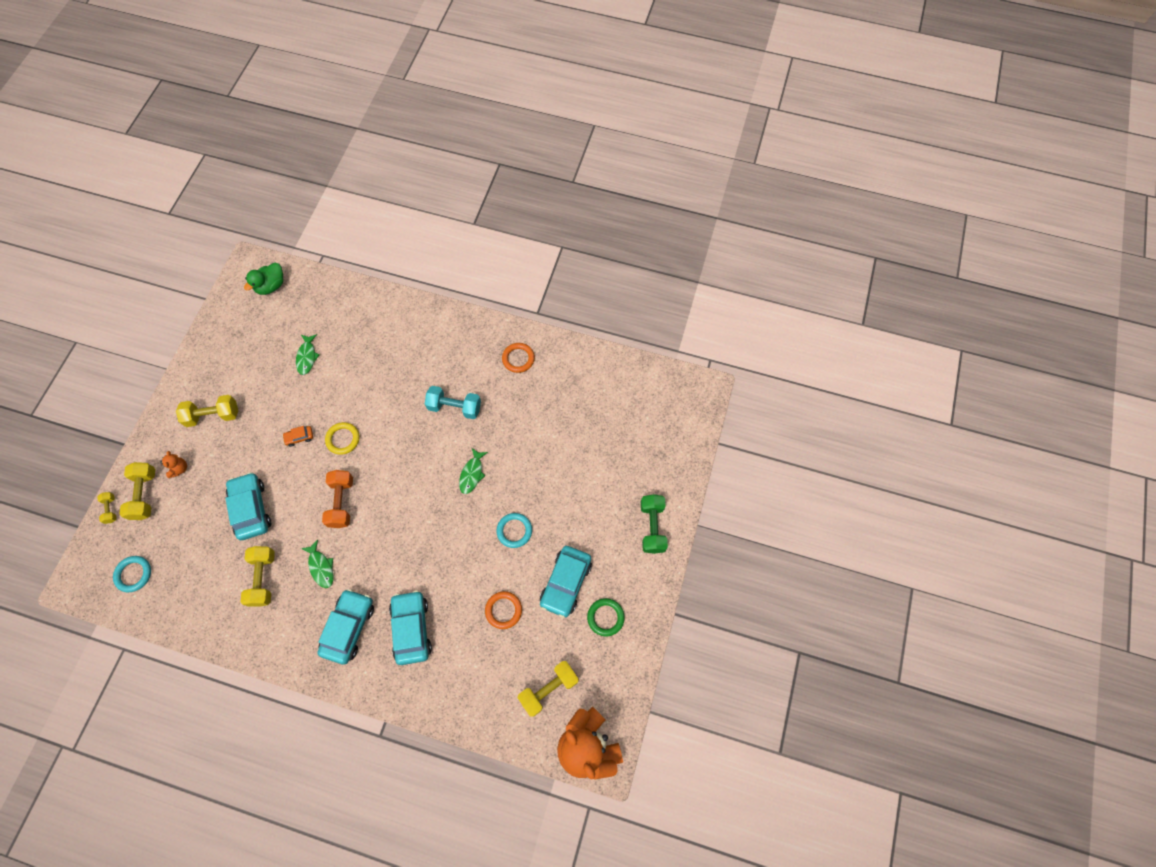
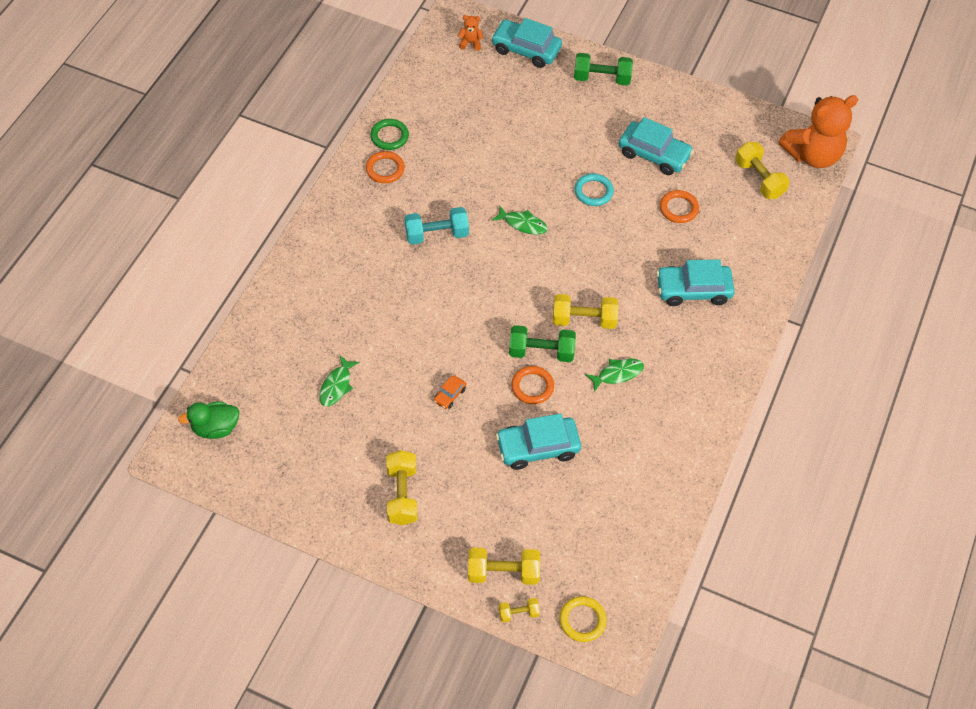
camera: 85 degrees left, 10 degrees down
(134, 574) = (608, 578): turquoise ring -> none
(179, 469) = (472, 532): orange teddy bear -> orange teddy bear (470, 43)
(263, 578) = (626, 433): yellow dumbbell -> yellow dumbbell (584, 319)
(271, 286) = (215, 428): green duck -> green duck turned 120 degrees clockwise
(299, 437) = (449, 395): orange car -> orange car turned 45 degrees clockwise
(307, 357) = (336, 386): green fish -> green fish turned 105 degrees clockwise
(307, 499) = (532, 386): none -> orange ring
(341, 502) = (541, 351): orange dumbbell -> green dumbbell
(343, 439) = (459, 348): yellow ring -> yellow ring (582, 620)
(348, 627) = (688, 348): turquoise car -> turquoise car (526, 49)
(455, 407) = (436, 234): turquoise dumbbell -> turquoise dumbbell turned 60 degrees clockwise
(605, 617) = (691, 127): green ring -> green ring (389, 136)

